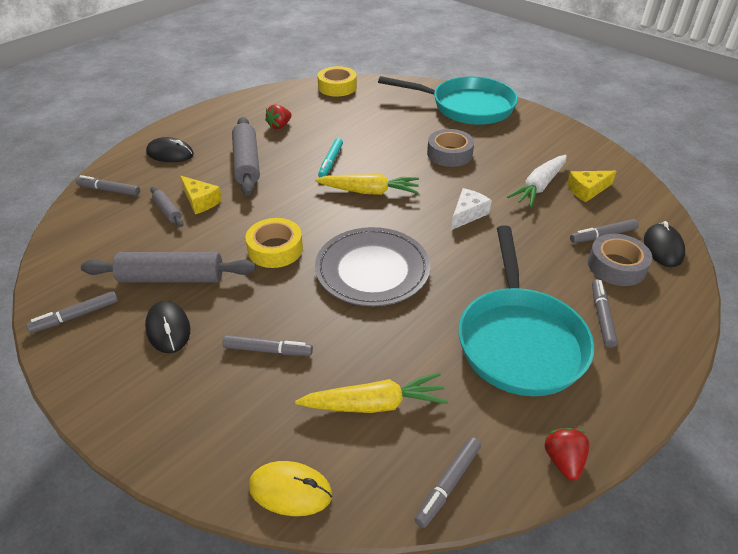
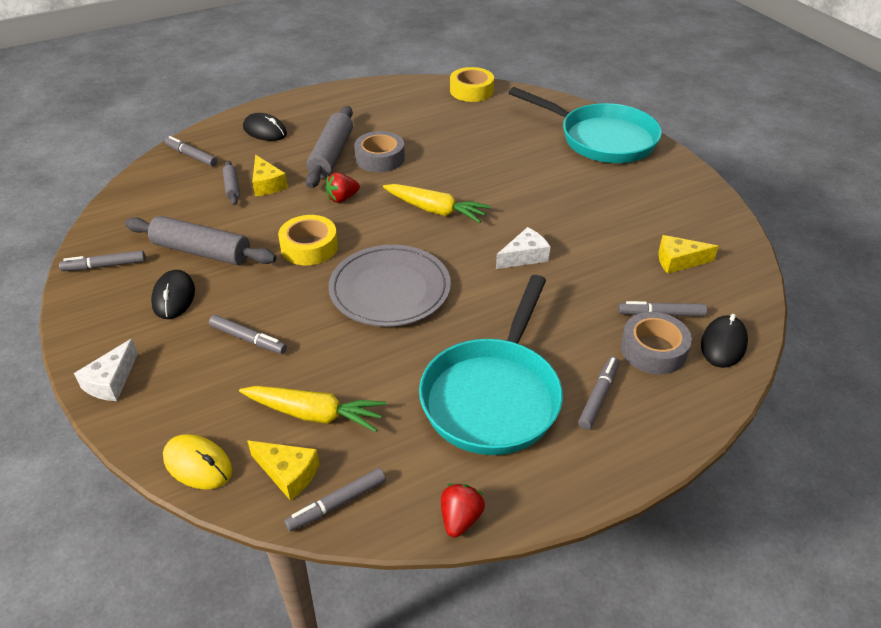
camera: 20 degrees right, 0 degrees up
(148, 432) = (111, 381): none -> white cheese
(279, 126) = (386, 122): red strawberry -> red strawberry (342, 198)
(331, 162) = (415, 171): turquoise marker -> none
(384, 470) = (288, 473): none -> yellow cheese
(449, 154) = (547, 188): grey tape -> grey tape (380, 158)
(539, 187) = (624, 245): white carrot -> none

